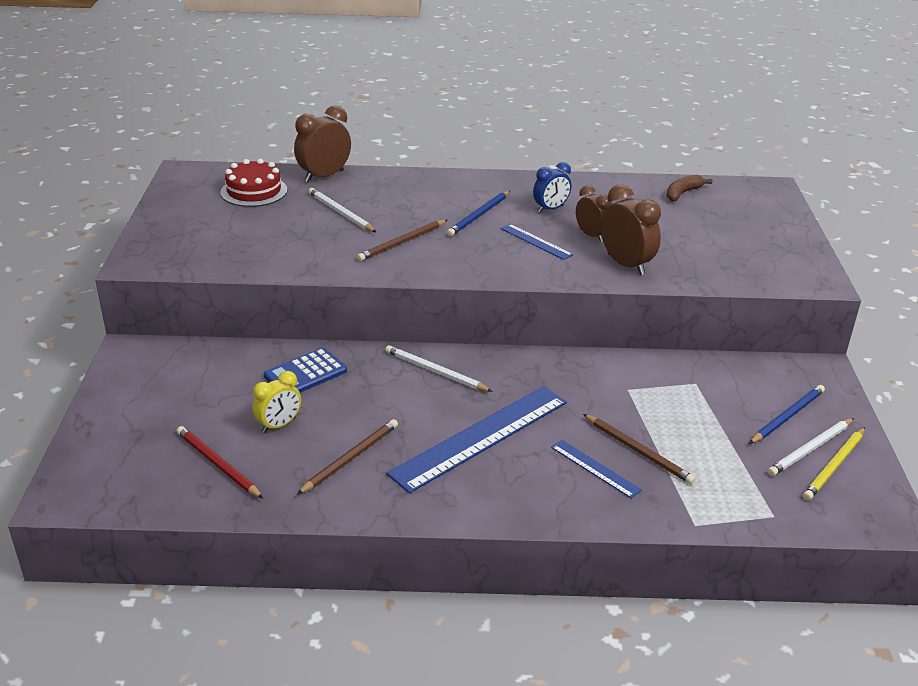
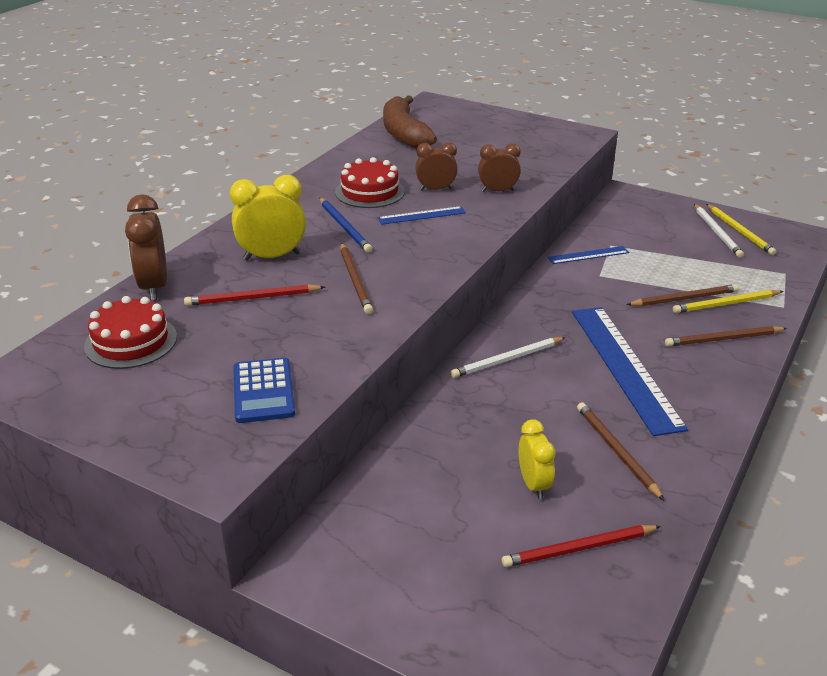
camera: 60 degrees left, 0 degrees up
(305, 373) = (452, 441): blue calculator -> blue calculator (263, 391)
(340, 213) = (252, 298): white pencil -> red pencil
(404, 202) = (272, 256): none -> yellow clock
(550, 209) = (370, 192): blue clock -> red cake
(585, 490) = (723, 339): none -> brown pencil
(595, 468) = (697, 325): blue ruler -> blue ruler (588, 255)
(626, 264) = (498, 191): brown clock -> brown clock, size x0.66
(656, 481) = (726, 304): none -> yellow pencil
(683, 193) = (404, 133): brown banana -> brown banana, size x1.91
(787, 416) = (674, 226): blue pencil -> none

